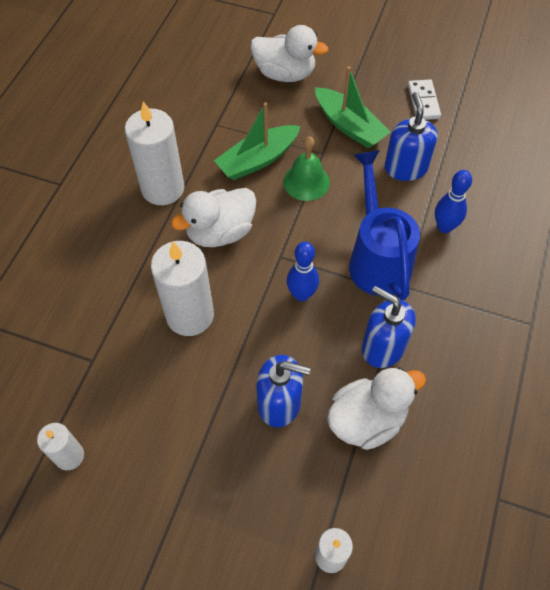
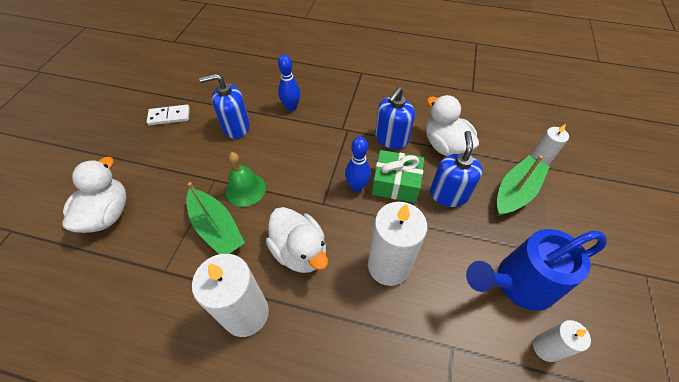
camera: 95 degrees left, 5 degrees down
(302, 340) = (396, 183): none -> green gift
(349, 126) = (187, 162): green boat -> green boat (515, 192)
(377, 259) = (321, 142): blue watering can -> blue watering can (518, 283)

